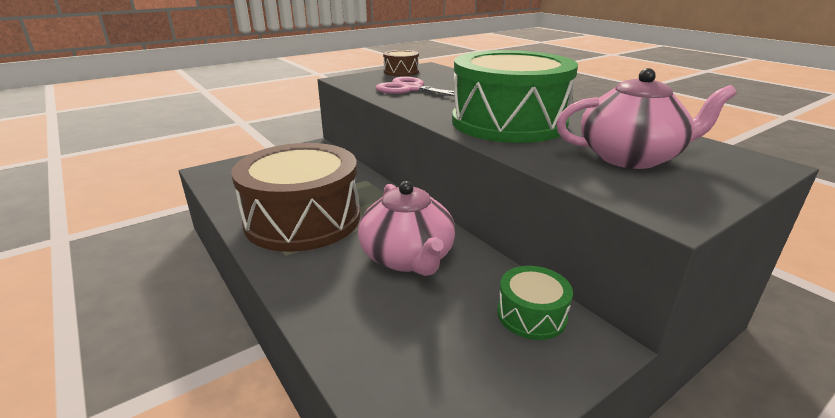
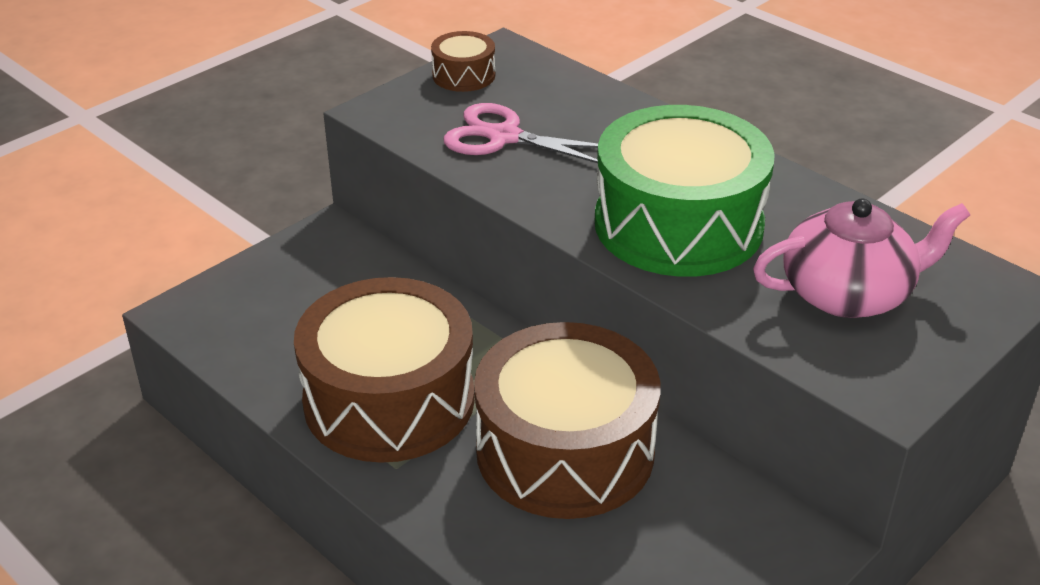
camera: 10 degrees left, 10 degrees up
(408, 257) = (565, 451): pink teapot -> brown drum
(531, 315) = (738, 517): green drum -> none

